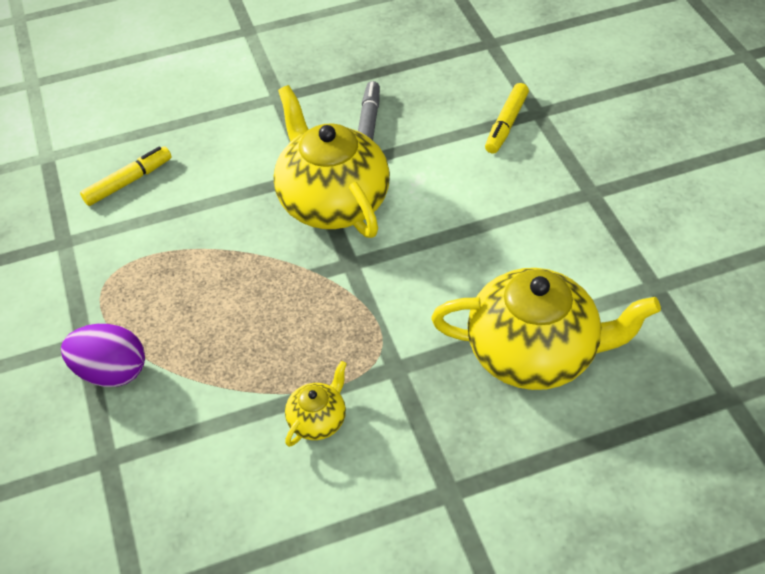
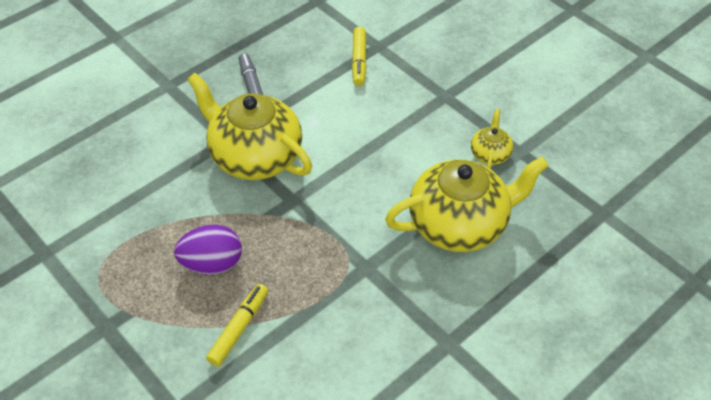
camera: 25 degrees left, 0 degrees up
(111, 372) = (142, 343): purple egg -> purple egg (212, 264)
(128, 182) = (75, 188): yellow marker -> yellow marker (239, 328)
(318, 420) = (327, 324): yellow teapot -> yellow teapot (490, 154)

